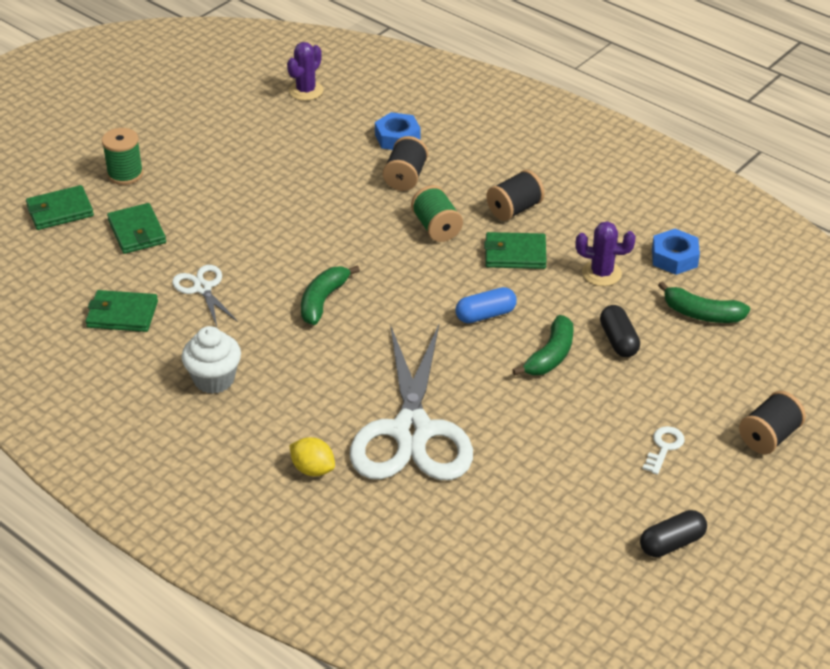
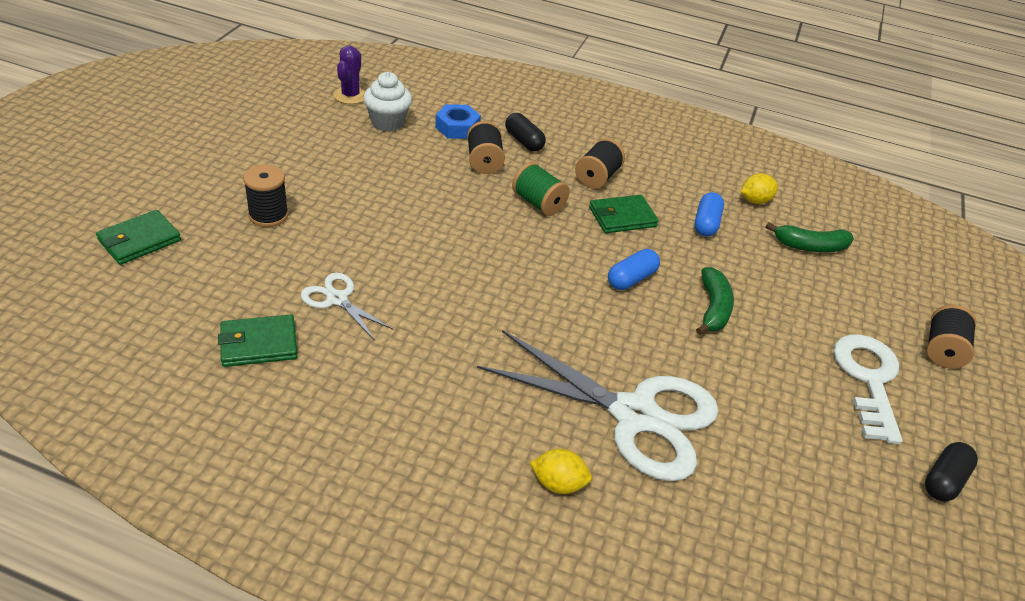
camera: 25 degrees left, 0 degrees up
(125, 174) = (199, 193): green spool -> none
(137, 232) = (237, 250): green wallet -> none
(176, 203) = (268, 215): none -> black spool
(214, 379) = (397, 400): white cupcake -> white cupcake (387, 122)
(323, 300) = (470, 291): green banana -> none
(412, 431) = (634, 415): white scissors -> white scissors turned 45 degrees counterclockwise
(601, 273) = (706, 223): purple cactus -> blue capsule
(618, 340) = (760, 283): black capsule -> black capsule (523, 141)
(664, 447) = (868, 380): white key -> white key, size x2.11
(674, 257) = (755, 200): blue nut -> yellow lemon

